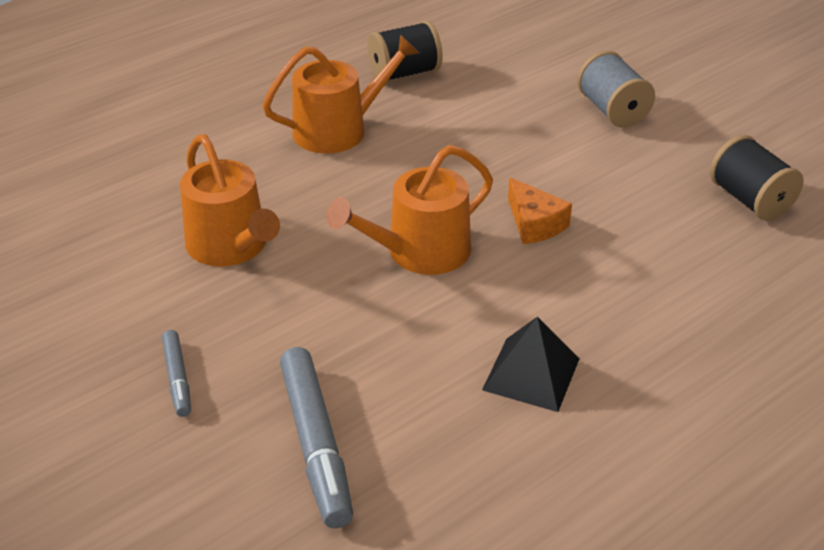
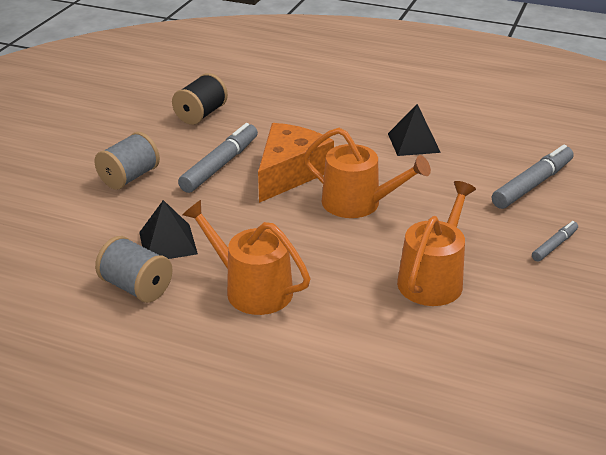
camera: 120 degrees left, 5 degrees down
(404, 73) = (136, 287): black spool -> grey spool
(460, 104) = (168, 243): none -> black pyramid
(534, 224) = (290, 173): orange cheese -> orange cheese, size x1.83
(595, 177) = (220, 165): none -> grey marker

